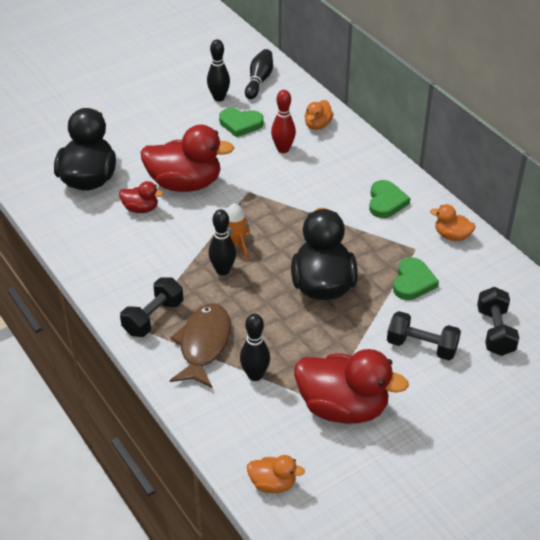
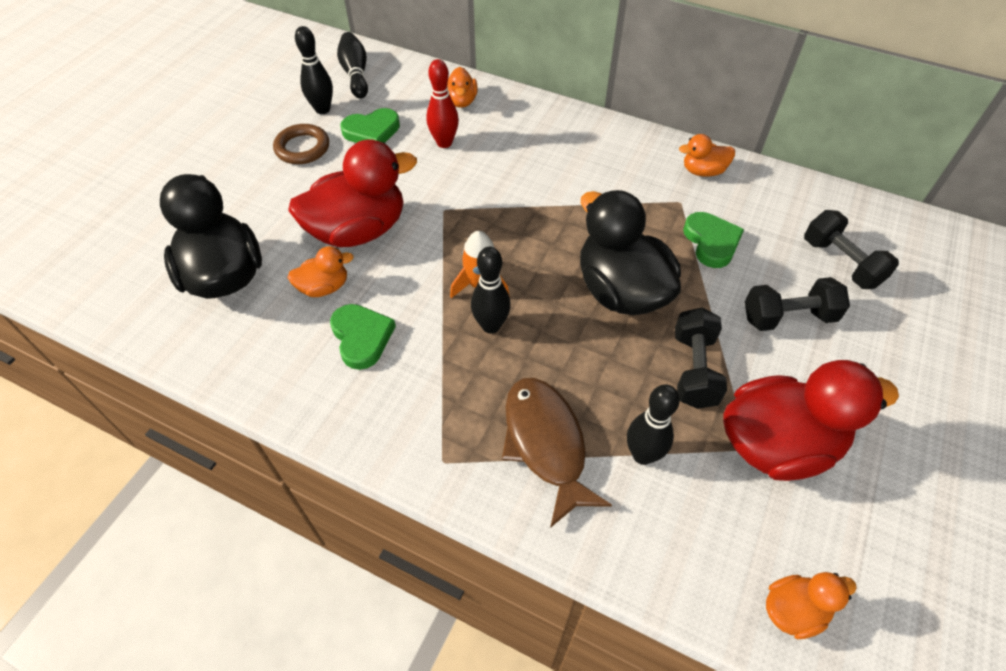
camera: 30 degrees left, 10 degrees up
(141, 209) = (324, 287): red duck -> orange duck
(153, 317) = (452, 437): black dumbbell -> black dumbbell (694, 370)
(187, 119) = (302, 148): none -> brown ring
(386, 202) = (605, 160): green heart -> green heart (361, 337)

